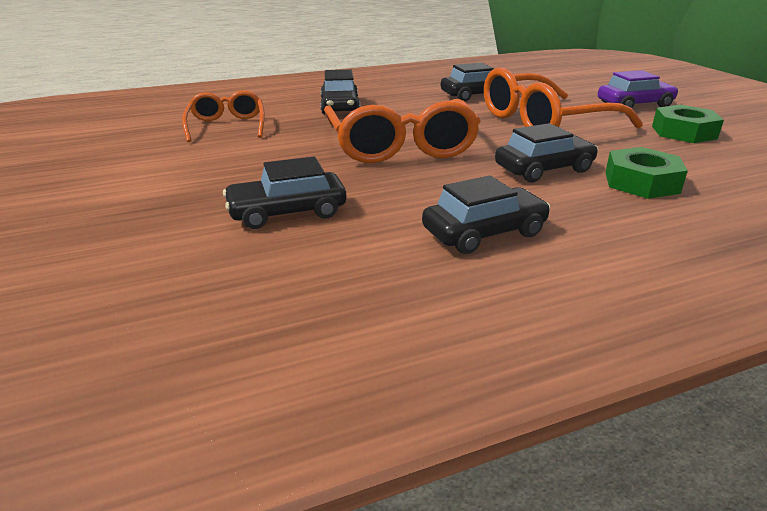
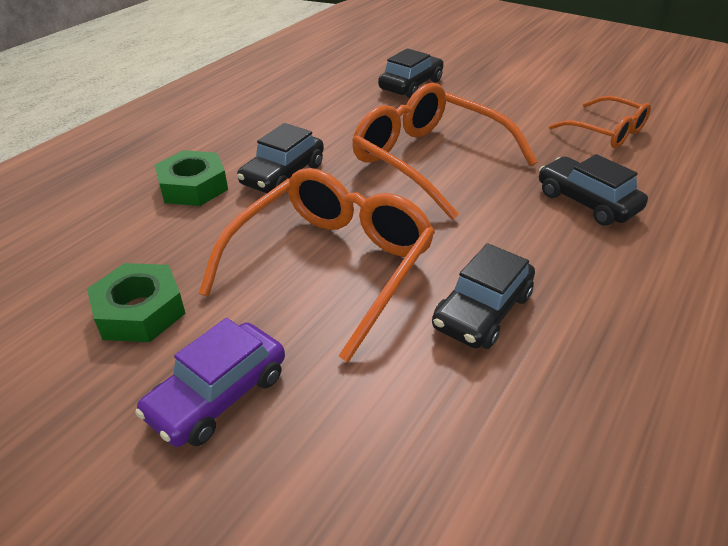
camera: 145 degrees right, 10 degrees up
(484, 232) = (288, 107): black car -> none

